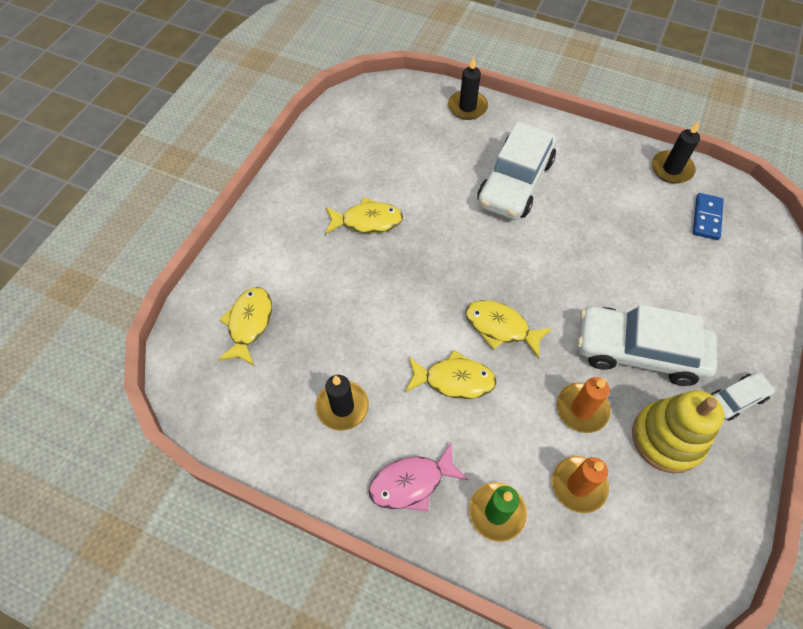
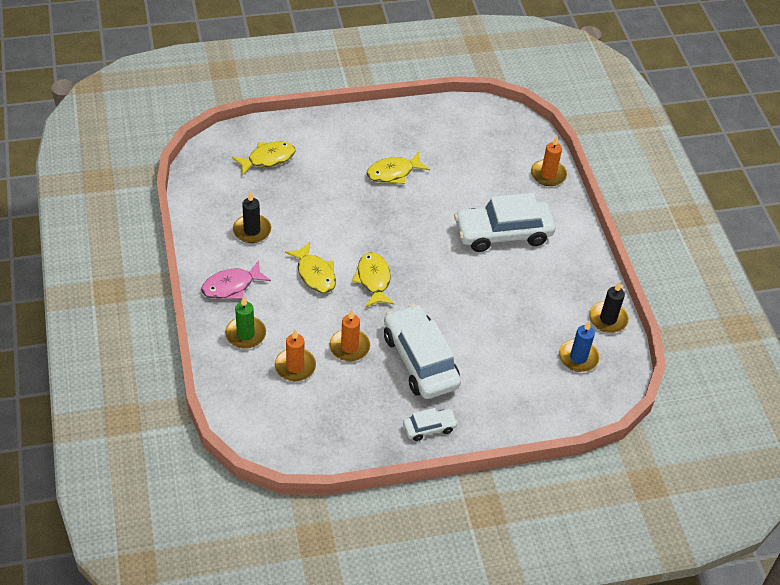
camera: 50 degrees right, 10 degrees down
(367, 221) = (393, 173): yellow fish -> yellow fish turned 105 degrees clockwise
(411, 482) = (231, 286): pink fish -> pink fish turned 60 degrees counterclockwise
(467, 107) = (548, 174): black candle -> orange candle
(667, 438) = (366, 400): yellow stacking toy -> none
(706, 218) = (578, 357): blue domino -> blue candle
(736, 399) = (429, 428): white car -> white car turned 45 degrees counterclockwise

